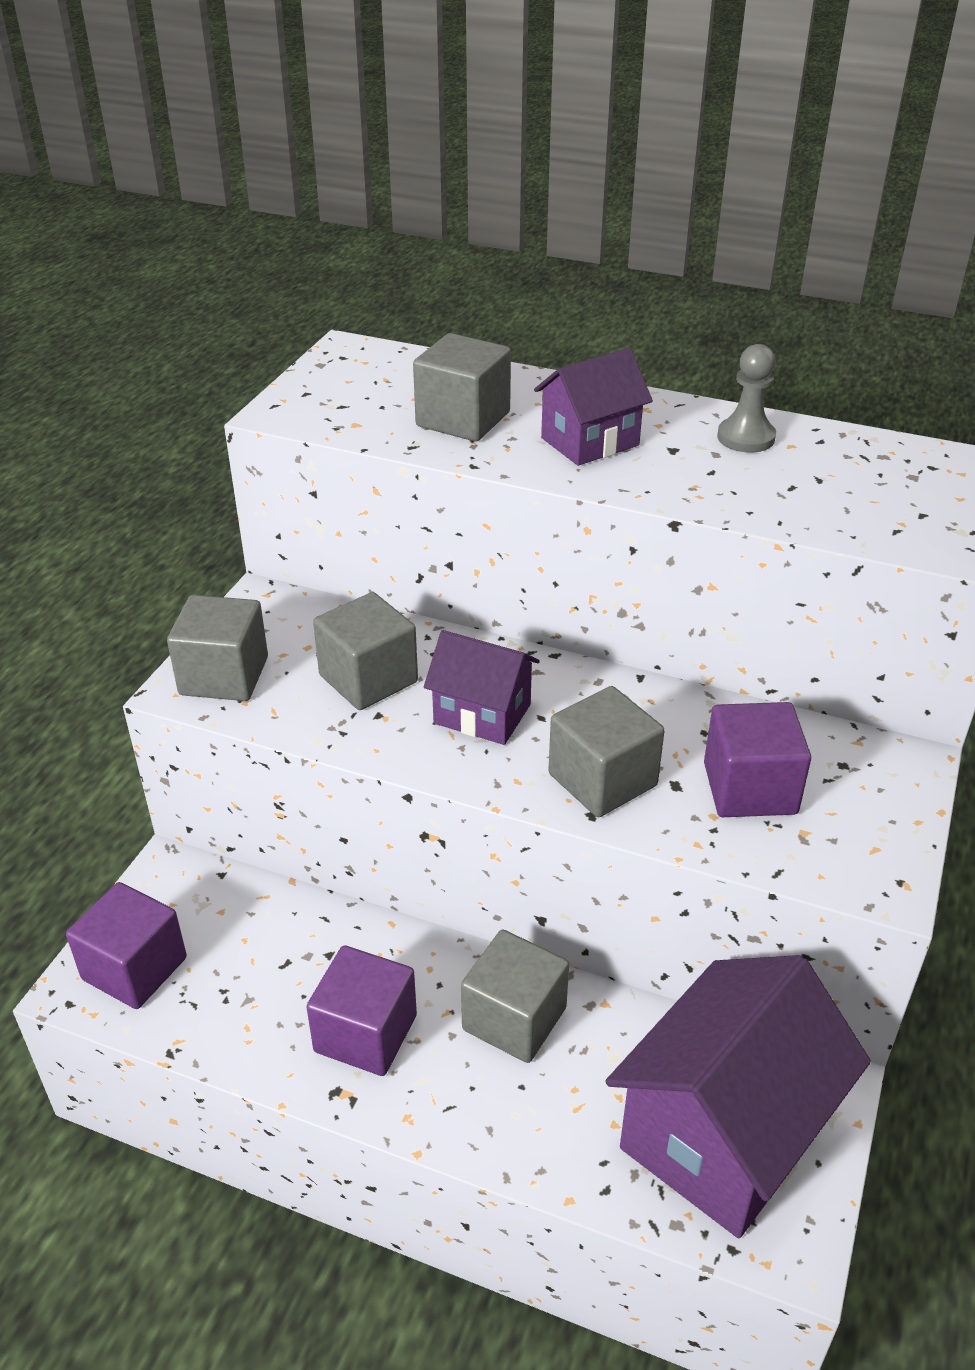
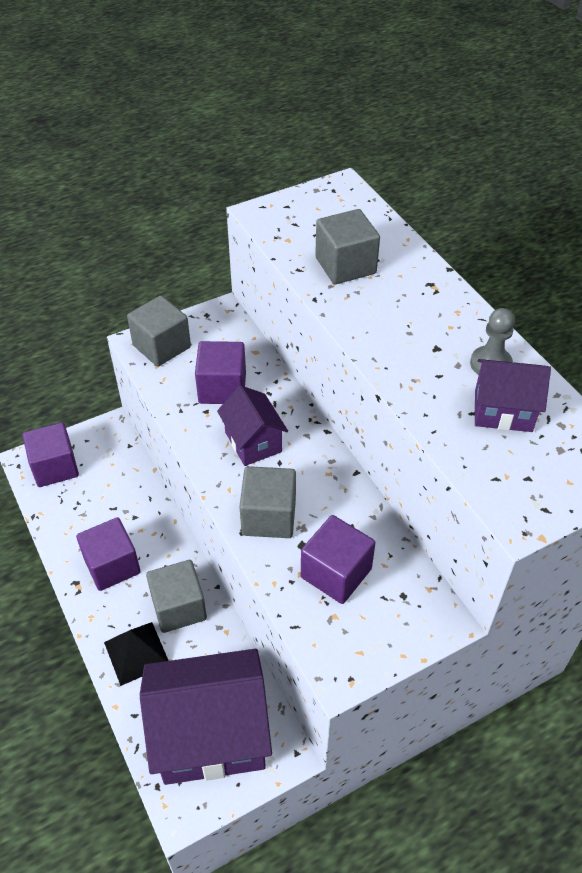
camera: 40 degrees right, 10 degrees up
(368, 679) = (222, 388): grey cube -> purple cube
(522, 1113) = (136, 653): none -> black pyramid
(590, 442) = (395, 317): purple house -> purple house (503, 411)

